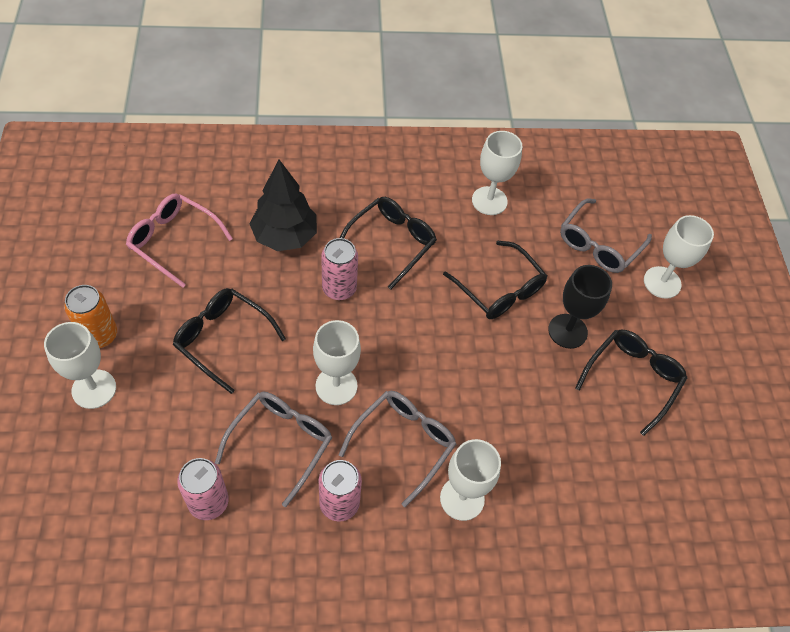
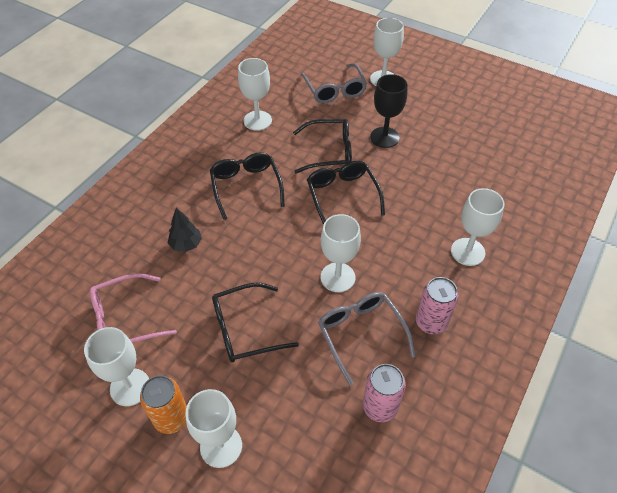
camera: 50 degrees left, 5 degrees down
(111, 287) = (130, 387): none -> white goblet
(285, 236) = (186, 244): black tree -> black tree, size x0.57
(339, 288) = (259, 235): pink can -> none
(403, 443) = (408, 262): grey glasses -> none
(632, 379) = (438, 127): black glasses -> black glasses (342, 195)

